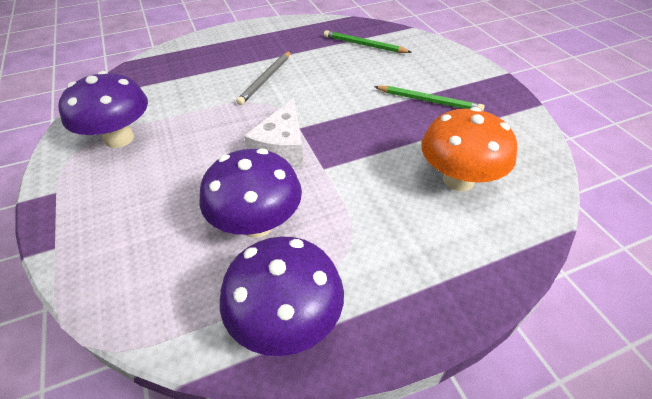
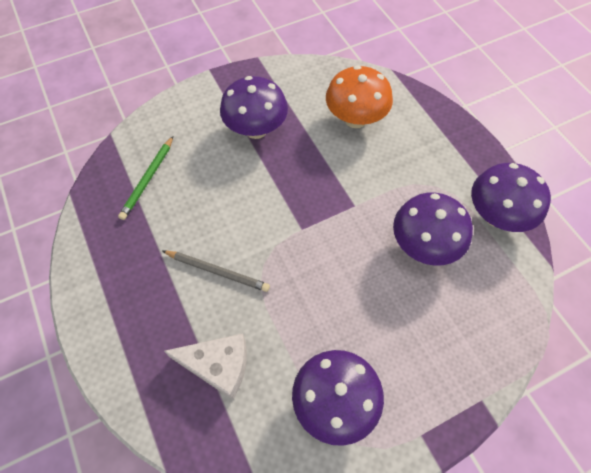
camera: 95 degrees left, 15 degrees up
(281, 148) = (333, 240): white cheese -> white cheese (218, 366)
(428, 101) = (256, 129): green pencil -> purple mushroom

